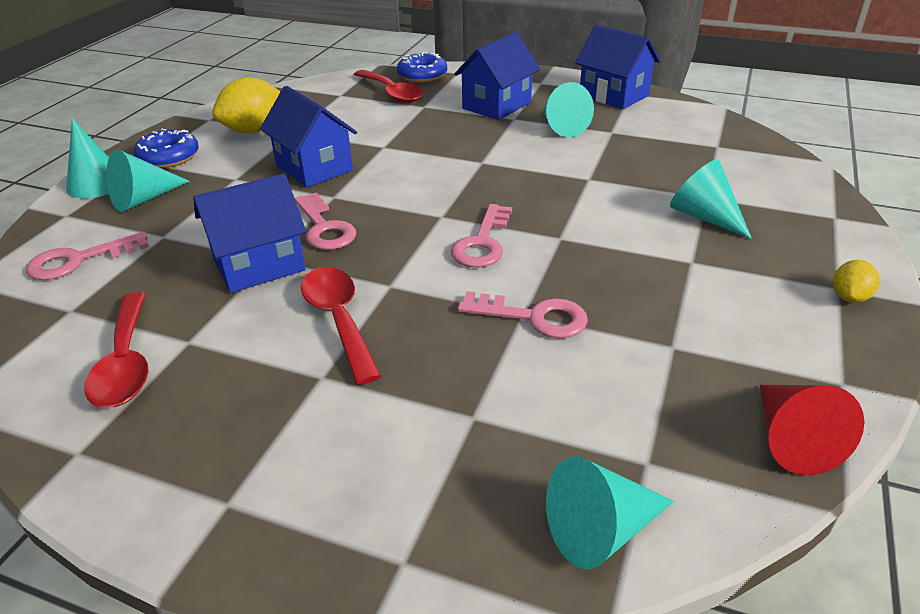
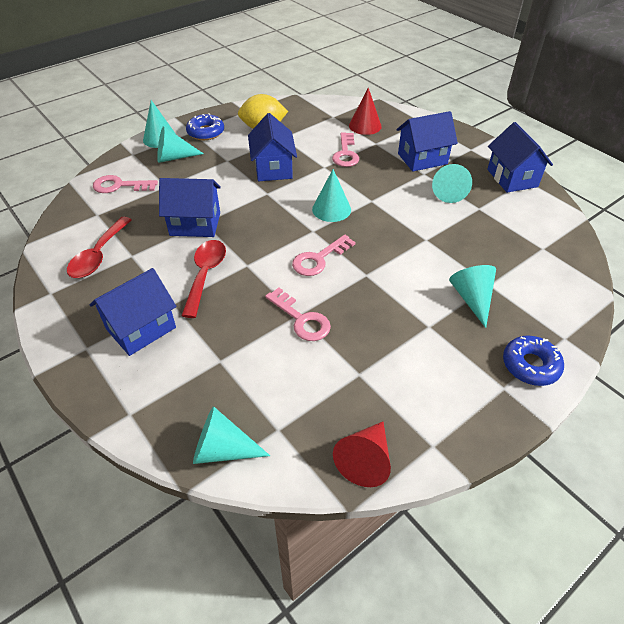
camera: 30 degrees right, 10 degrees up
(302, 431) = (141, 328): none -> blue house
(324, 228) = (245, 213): pink key -> pink key (345, 153)
(392, 93) = (365, 126): red spoon -> red cone
(422, 75) = (397, 117): blue donut -> blue donut (530, 365)
(441, 186) = (331, 209): none -> turquoise cone
(849, 297) = (504, 397): yellow lemon -> none

